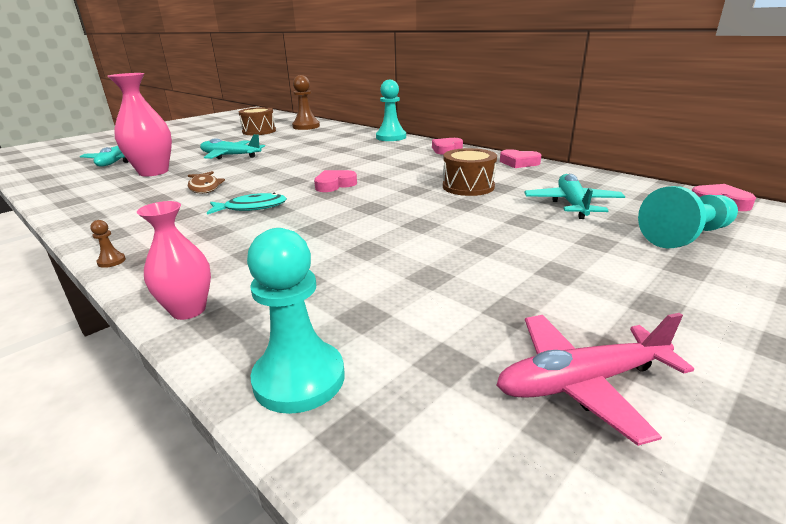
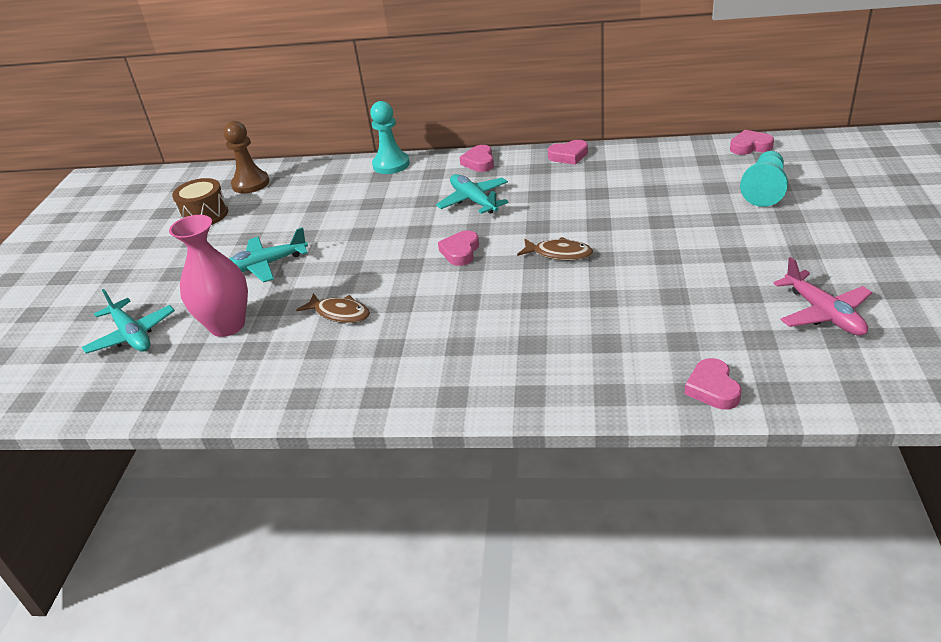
camera: 35 degrees left, 10 degrees up
(111, 261) = (441, 410): brown pawn -> none
(188, 310) = (580, 399): pink vase -> none
(252, 207) = (440, 310): turquoise fish -> none
(299, 379) = (712, 388): turquoise pawn -> pink heart
(395, 209) = (559, 254): none -> brown fish
(468, 187) = (573, 203): brown drum -> none
(572, 204) = (669, 189): turquoise plane -> turquoise plane (474, 201)
(581, 382) = (823, 313): pink plane -> pink plane turned 60 degrees counterclockwise

